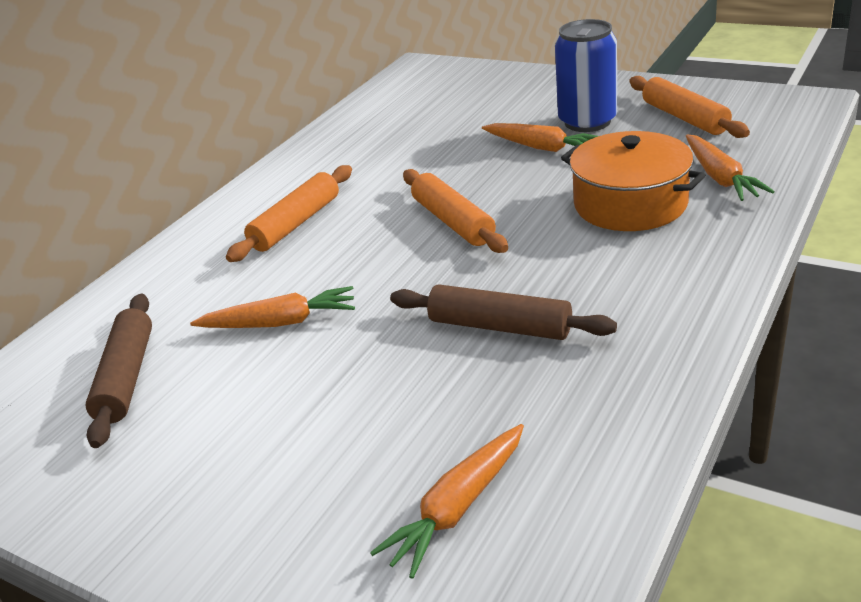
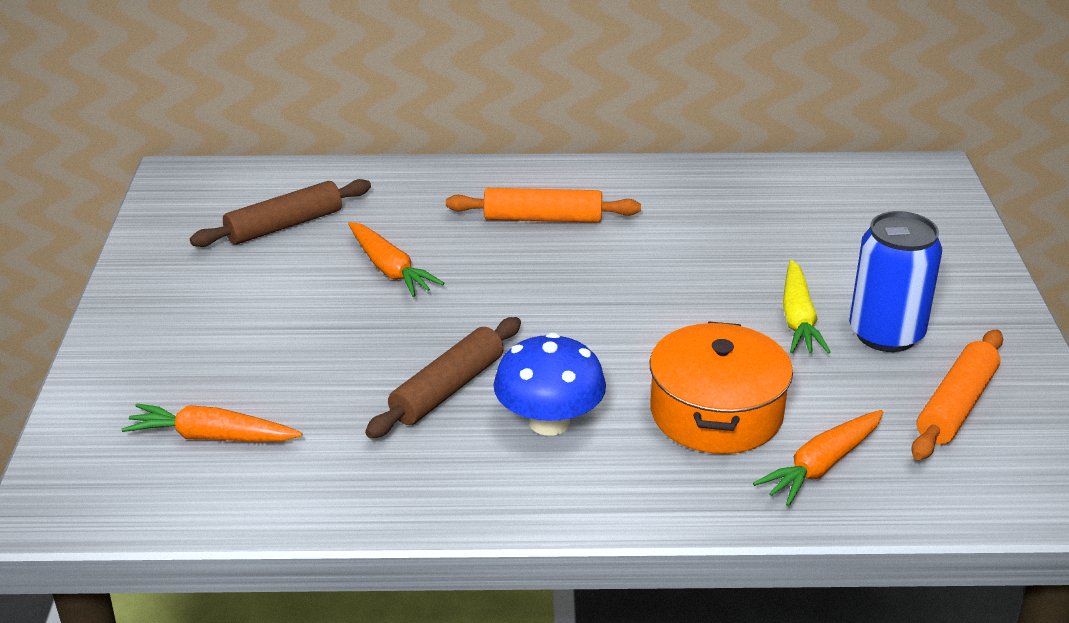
camera: 55 degrees right, 0 degrees up
(453, 221) = (605, 307): orange rolling pin -> none
(500, 326) = (448, 389): brown rolling pin -> brown rolling pin turned 45 degrees clockwise
(542, 147) = (798, 319): orange carrot -> yellow carrot
(587, 281) = (549, 422): none -> blue mushroom

